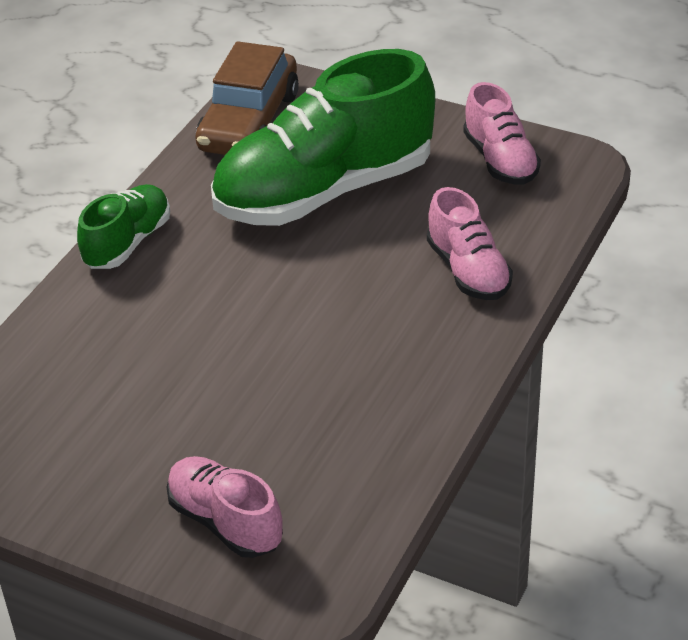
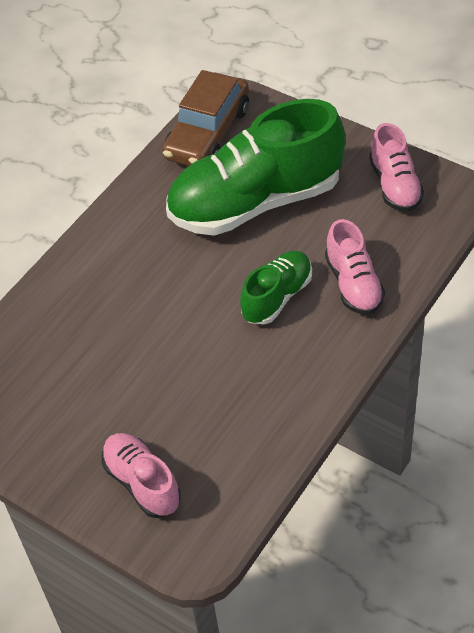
camera: 10 degrees right, 10 degrees up
(128, 242) = (103, 235): green shoe -> green shoe (277, 297)

